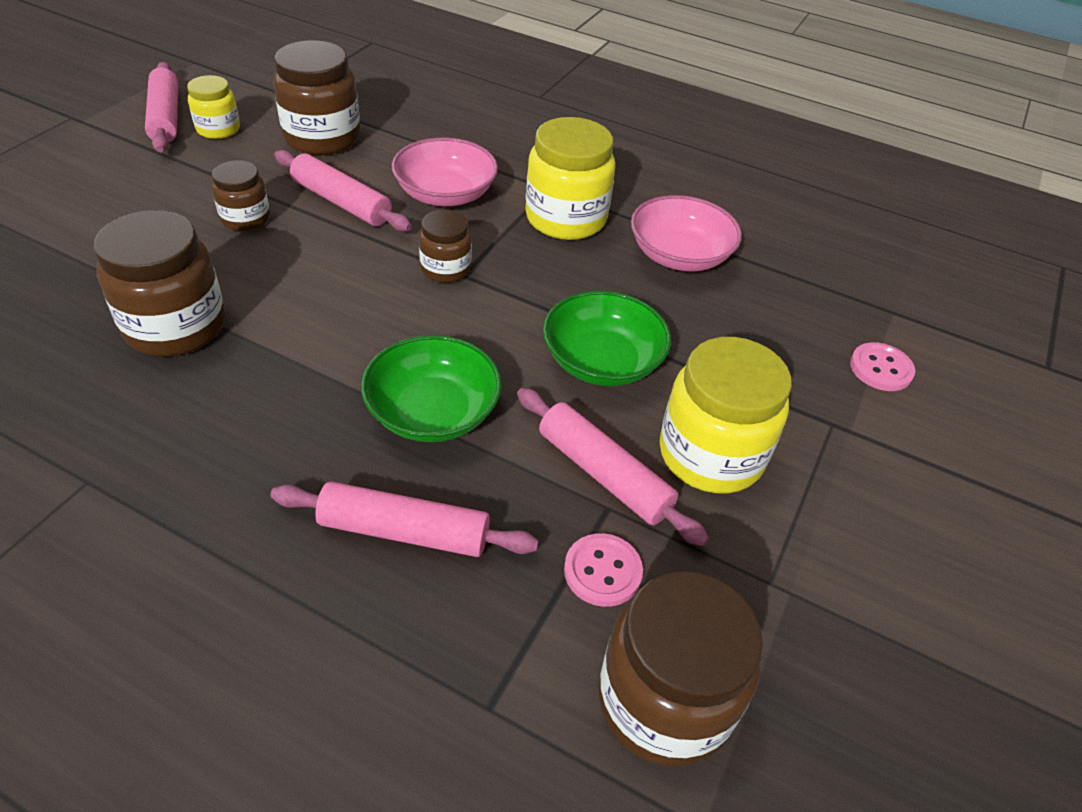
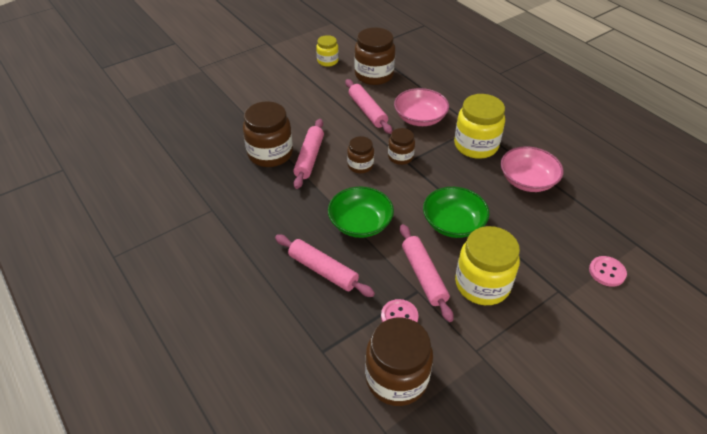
camera: 30 degrees right, 0 degrees up
(165, 117) = (307, 50): pink rolling pin -> pink rolling pin (309, 158)
(245, 219) = (320, 110): brown jar -> brown jar (360, 165)

